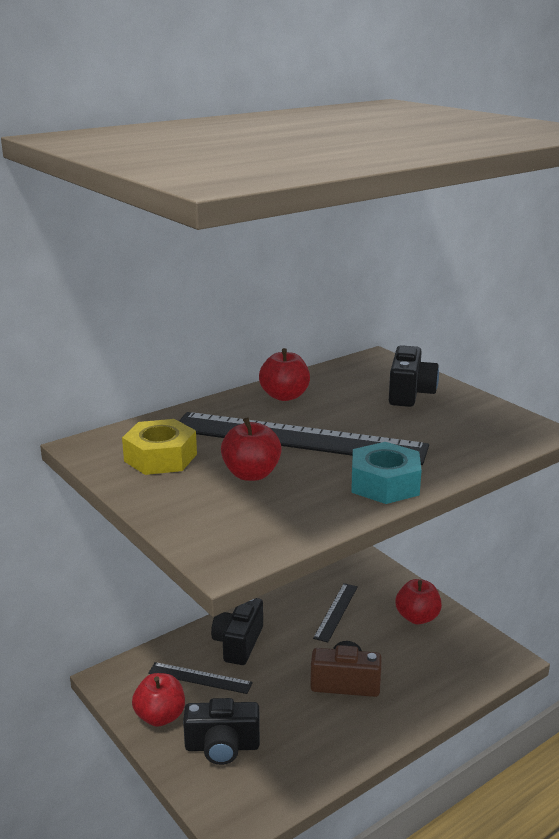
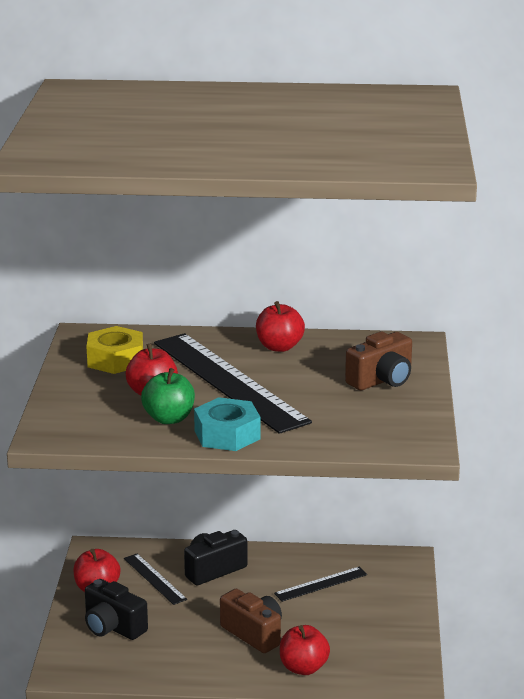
camera: 40 degrees right, 0 degrees up
(309, 491) = (169, 418): none -> green apple
(410, 393) = (382, 380): black camera -> brown camera
(417, 617) = (383, 619): red apple -> red apple (303, 668)

